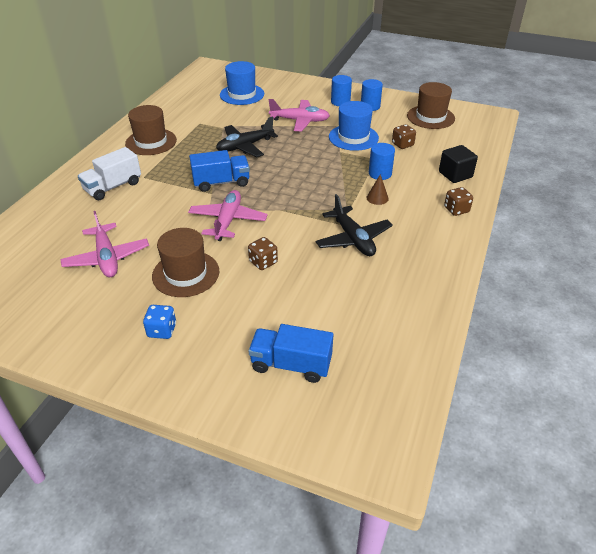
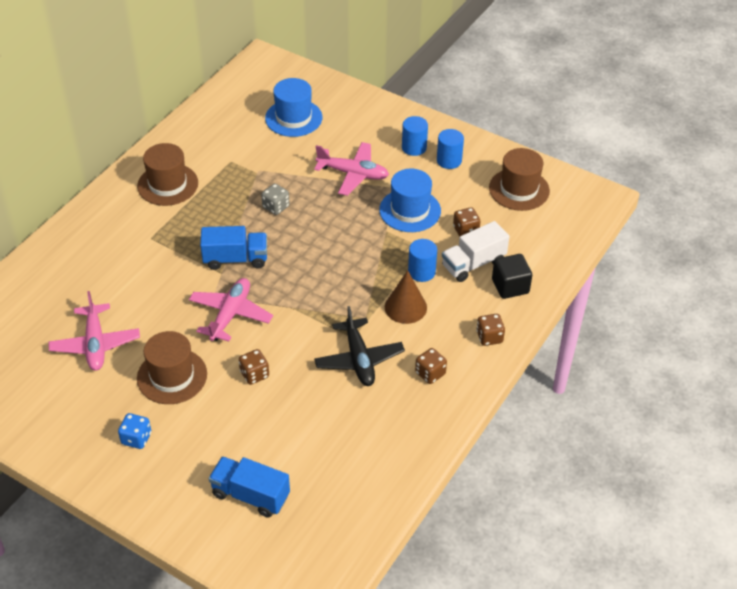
camera: 10 degrees right, 5 degrees up
(113, 187) = (114, 248): white truck -> white truck (473, 264)
(245, 146) = (276, 207): black plane -> grey dice
(377, 198) = (405, 307): brown cone -> brown cone, size x1.67
(419, 241) = (430, 373): none -> brown dice

